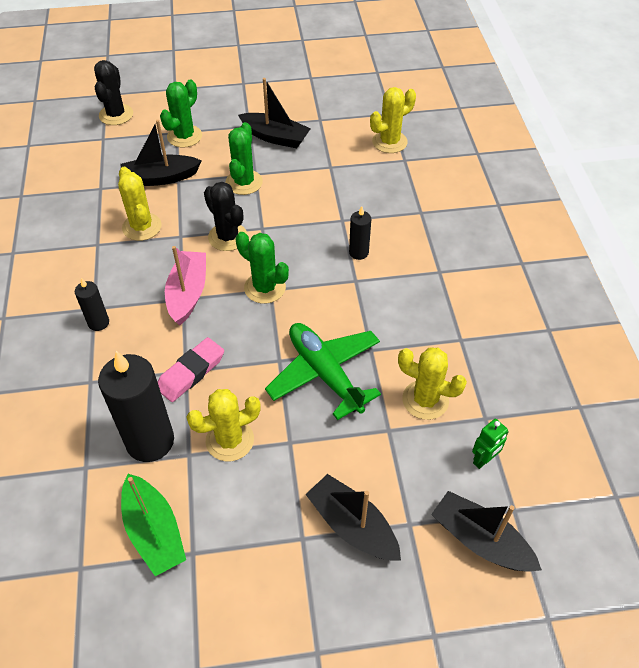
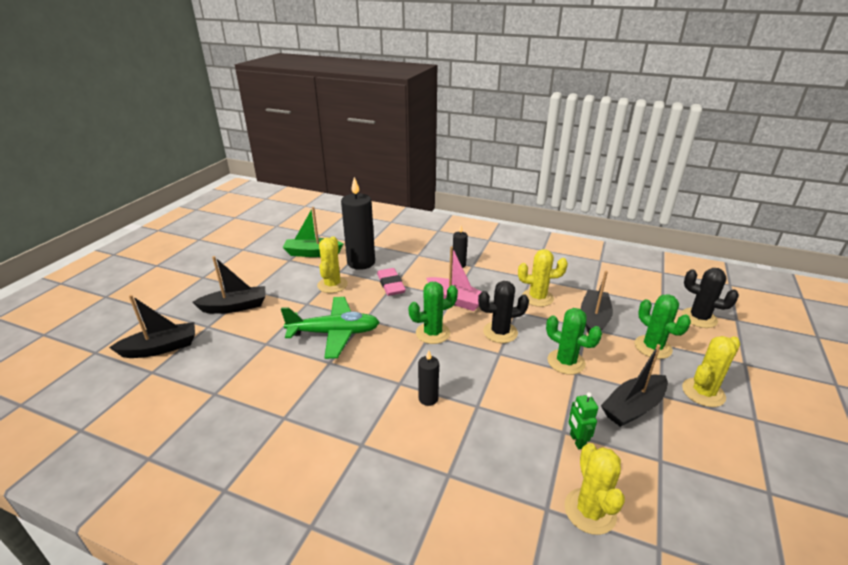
camera: 120 degrees right, 20 degrees down
(425, 400) = (263, 370): yellow cactus -> yellow cactus (703, 392)
(483, 460) = (193, 375): green robot -> green robot (577, 441)

